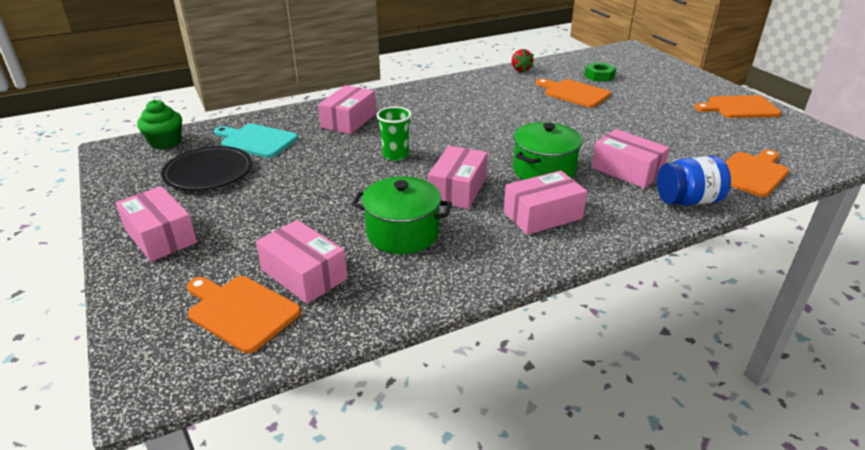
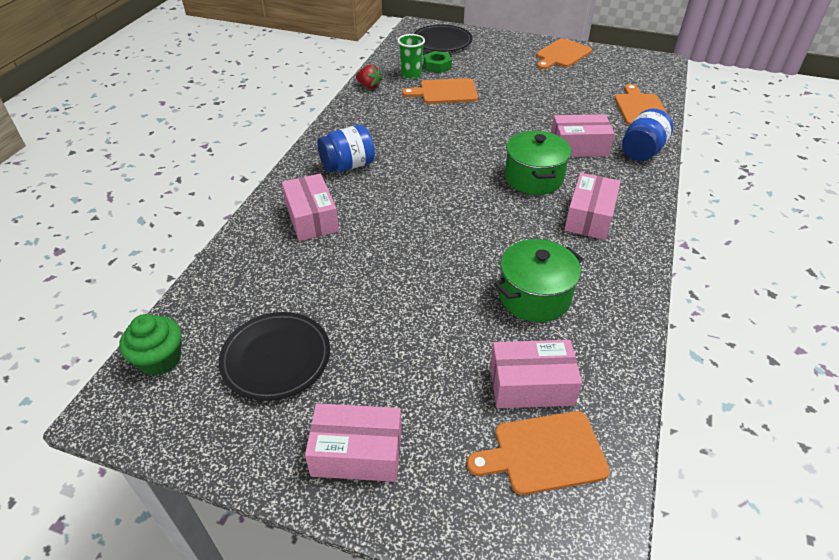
camera: 45 degrees left, 10 degrees up
(256, 140) = (260, 293): turquoise cutting board -> none
(395, 155) = (412, 230): green cup -> green cup (411, 75)
(421, 105) = (348, 166): none -> blue jar
(458, 189) = (507, 231): pink box -> none
(634, 63) = (442, 41): none -> black plate

